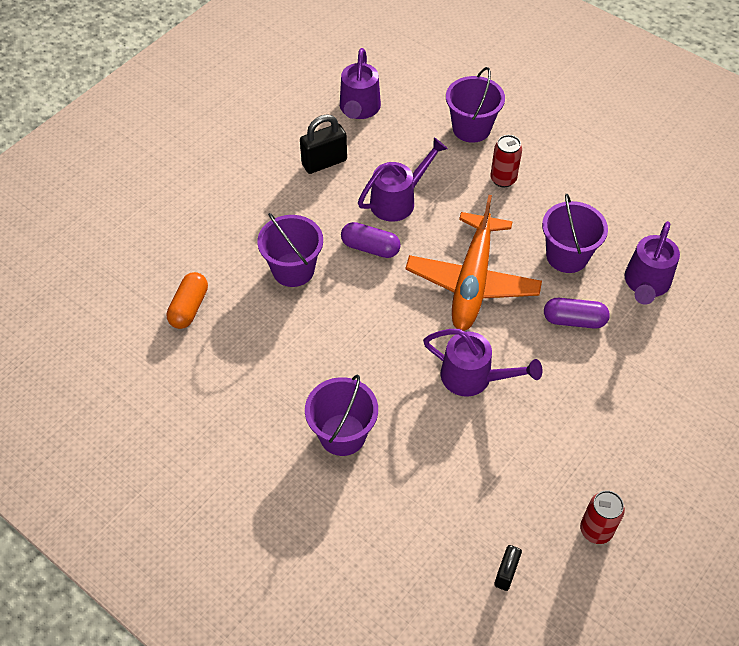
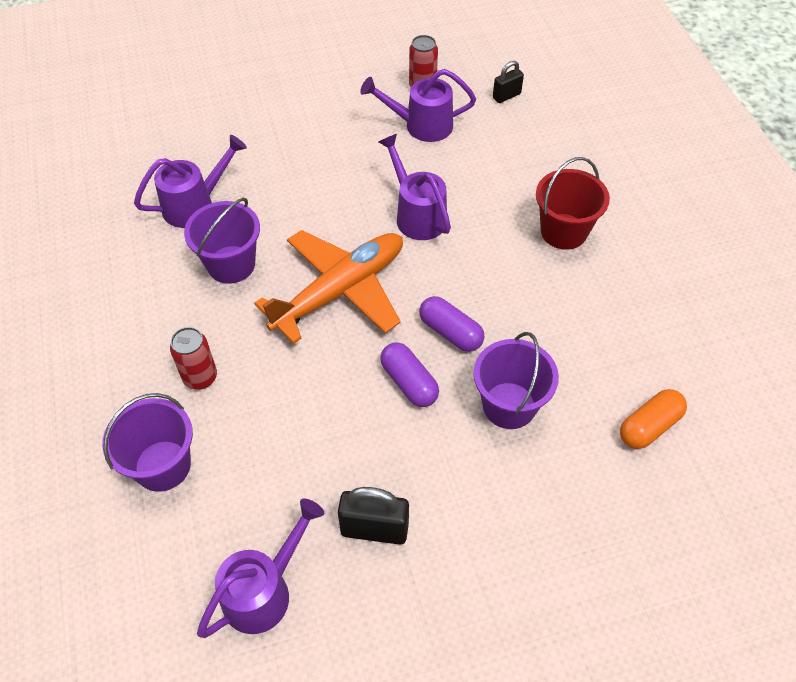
camera: 145 degrees left, 0 degrees up
(342, 434) = (563, 231): purple bucket -> red bucket
(398, 200) = (332, 421): purple watering can -> purple watering can (421, 125)
(574, 320) = (288, 211): purple capsule -> purple capsule (450, 332)

